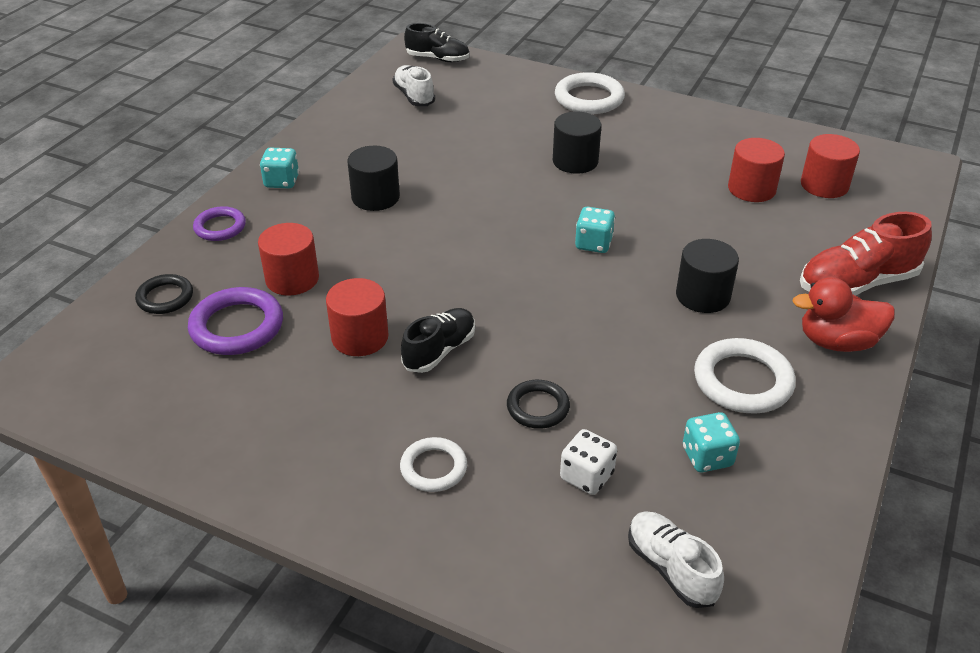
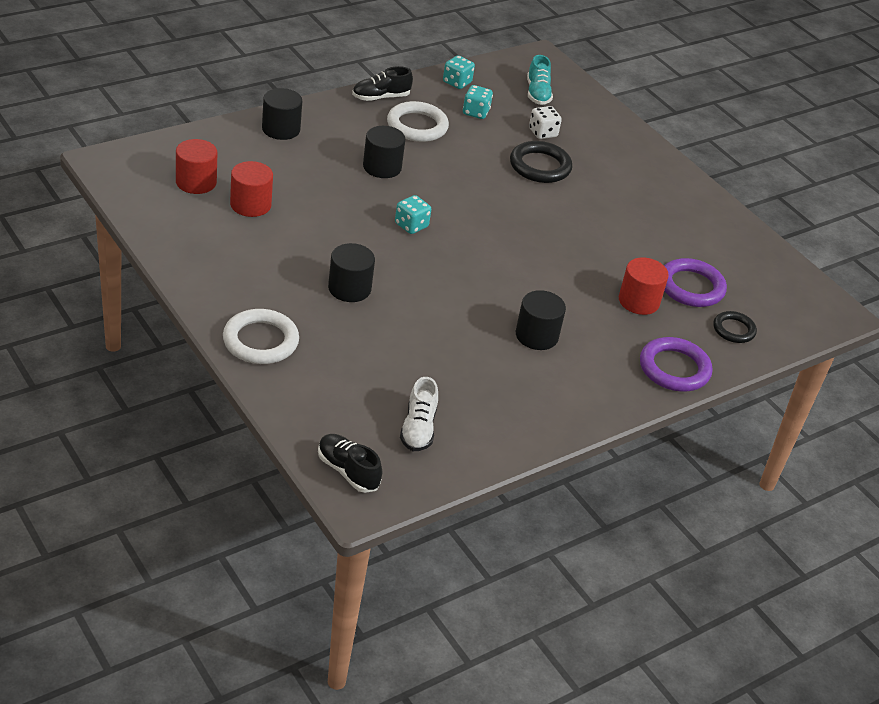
camera: 155 degrees left, 0 degrees up
(220, 227) = (674, 369): purple ring -> purple ring, size x1.61
(281, 181) = (604, 389): turquoise dice -> turquoise dice (457, 82)
(360, 337) = (615, 244): red cylinder -> none
(433, 468) = (616, 169): white ring -> none
(439, 351) = (571, 215): black shoe -> black shoe (381, 97)
(538, 407) = (540, 166): black ring -> black ring, size x1.61
(671, 568) = (537, 93): white shoe -> turquoise shoe
(837, 342) = (340, 115): red duck -> none
(857, 284) = (281, 129): red shoe -> black cylinder

